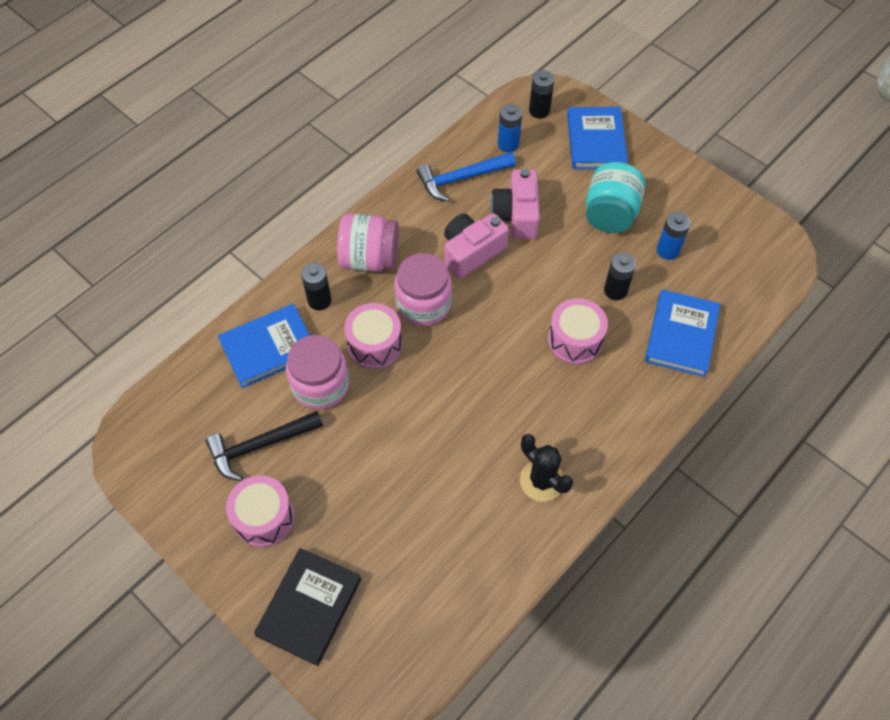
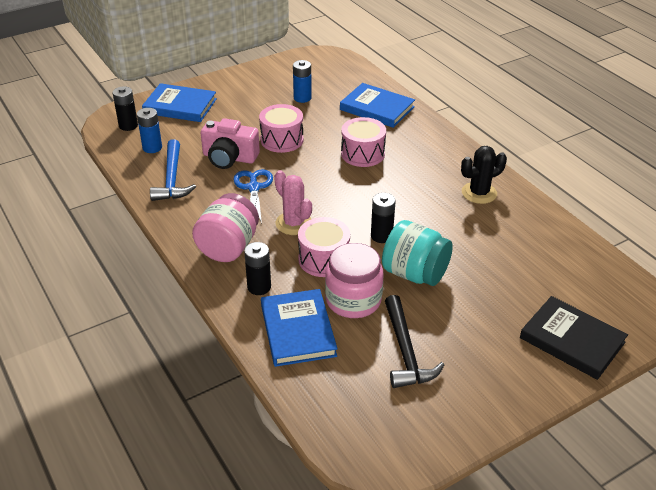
camera: 75 degrees left, 20 degrees down
(264, 518) = (482, 359): pink drum -> pink drum (282, 140)
(423, 304) = (294, 223): pink jar -> pink cactus
(471, 252) = (253, 188): pink camera -> blue scissors
(610, 214) = (255, 114): turquoise jar -> turquoise jar (414, 273)
(615, 290) = (326, 127): black battery -> black battery (381, 236)

